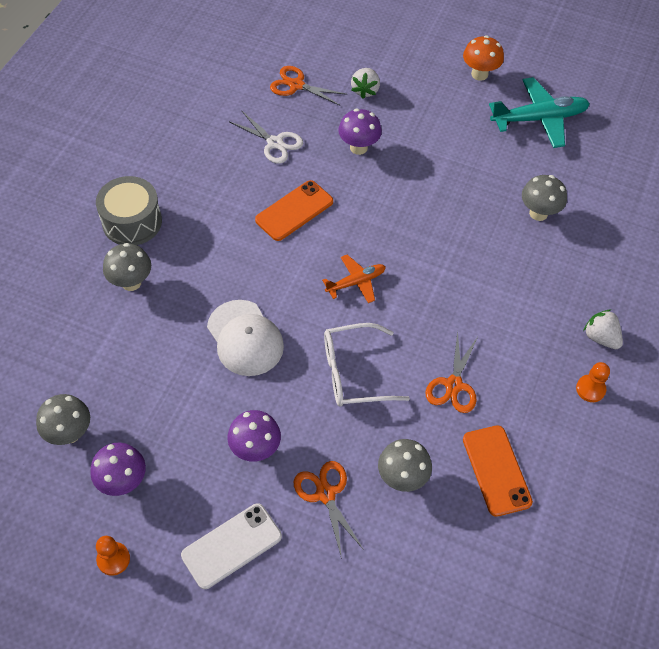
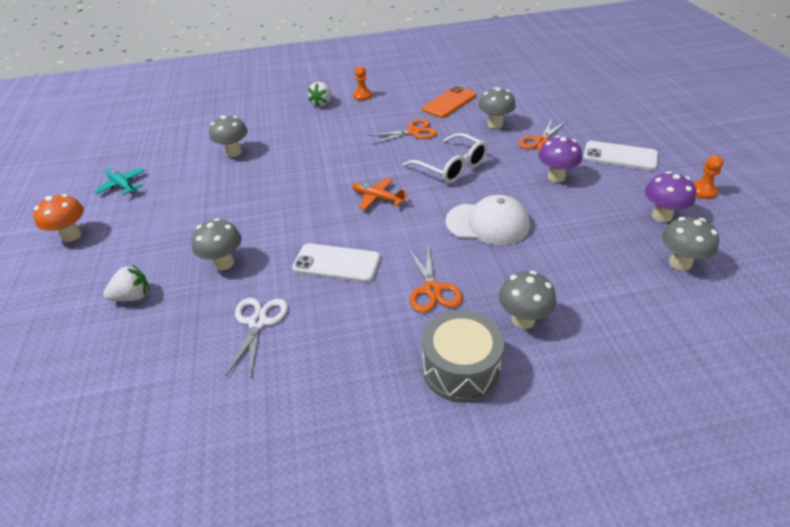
camera: 120 degrees left, 15 degrees down
(245, 338) = (487, 223): white cap -> white cap turned 75 degrees clockwise
(294, 211) = (336, 263): orange phone -> white phone
(296, 85) = (150, 355): orange scissors -> orange scissors (432, 290)
(358, 147) = (224, 263): purple mushroom -> grey mushroom
(539, 119) = (122, 185): turquoise plane -> turquoise plane, size x0.58

